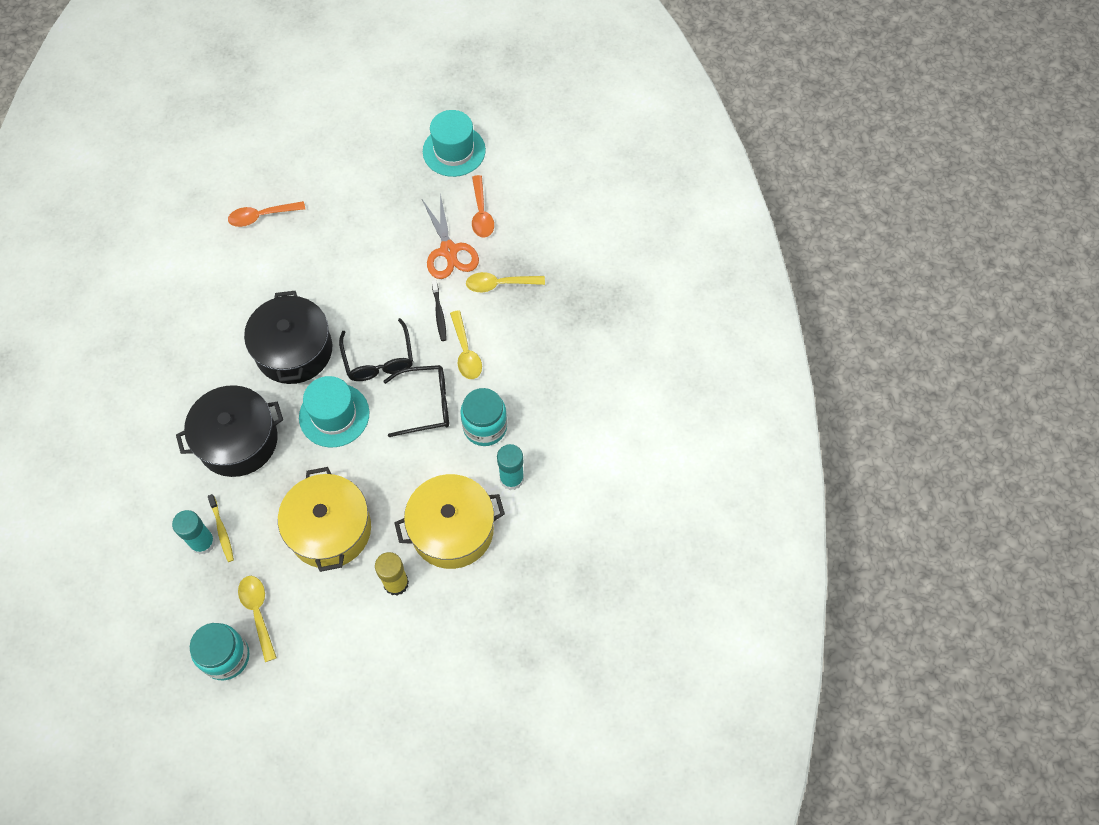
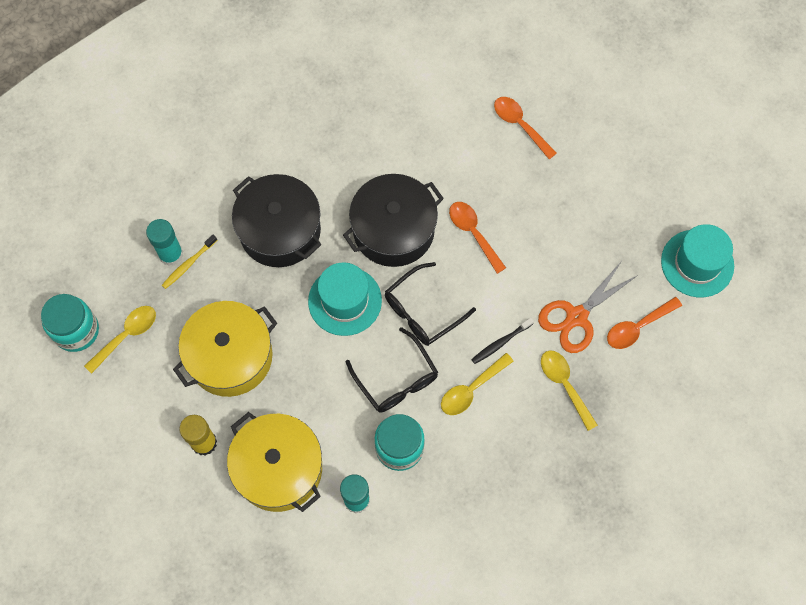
camera: 65 degrees right, 5 degrees up
(334, 292) = (473, 233): none -> orange spoon

